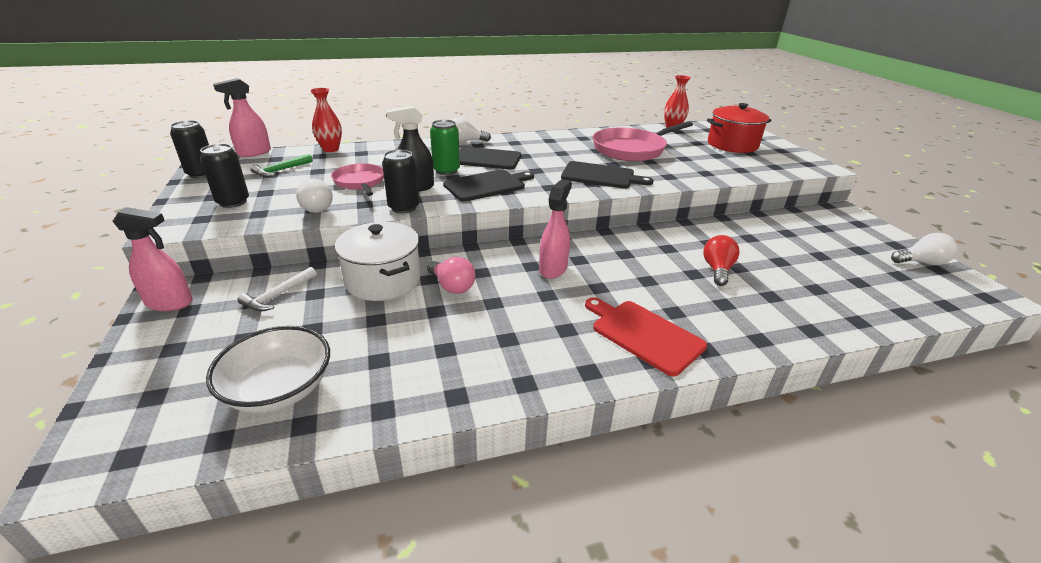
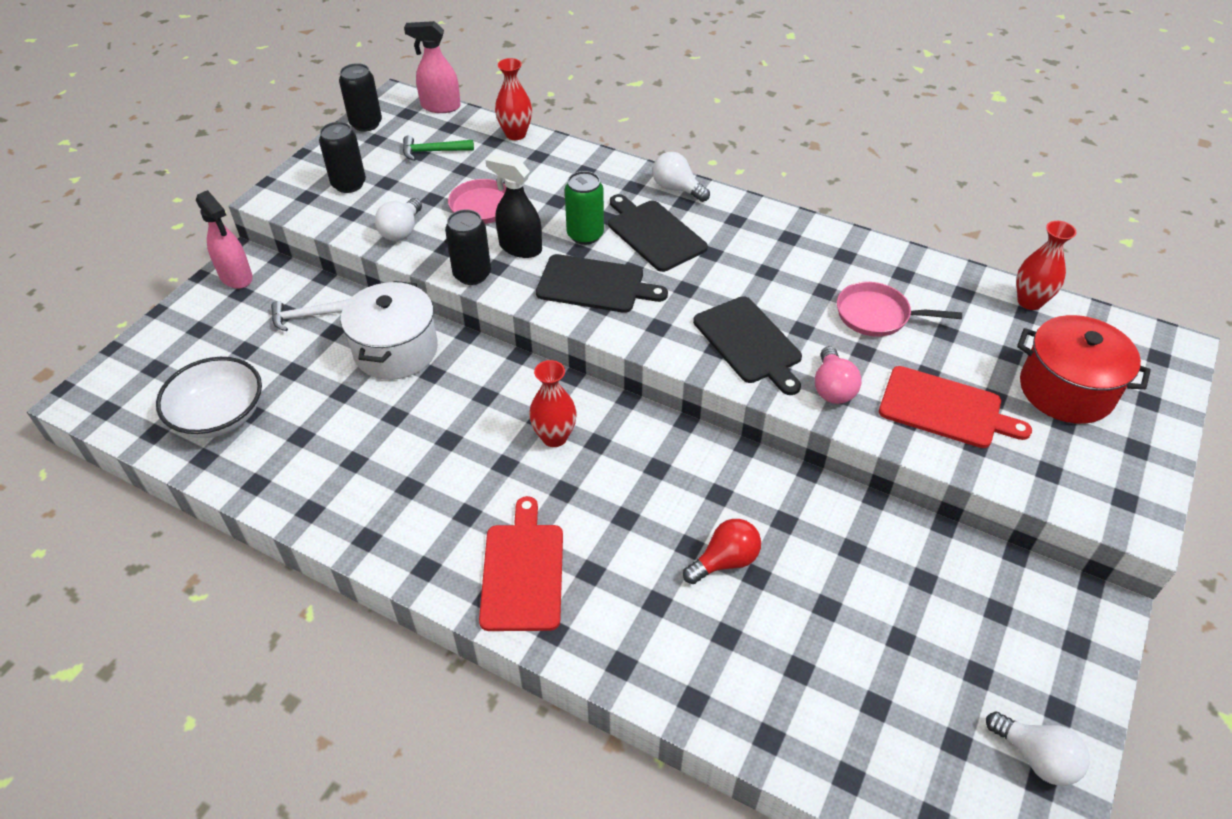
camera: 45 degrees right, 15 degrees up
(452, 286) = (439, 396): pink light bulb -> pink light bulb (832, 388)
(553, 269) = (554, 437): pink spray bottle -> red vase
(632, 149) = (877, 315): pink pan -> pink pan, size x0.60
(710, 165) = (945, 409): none -> red cutting board

